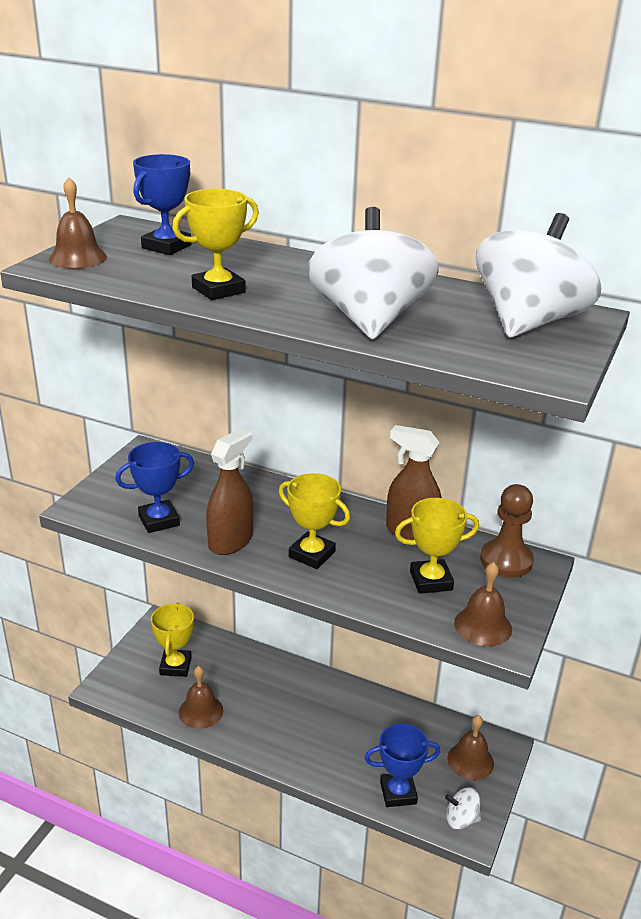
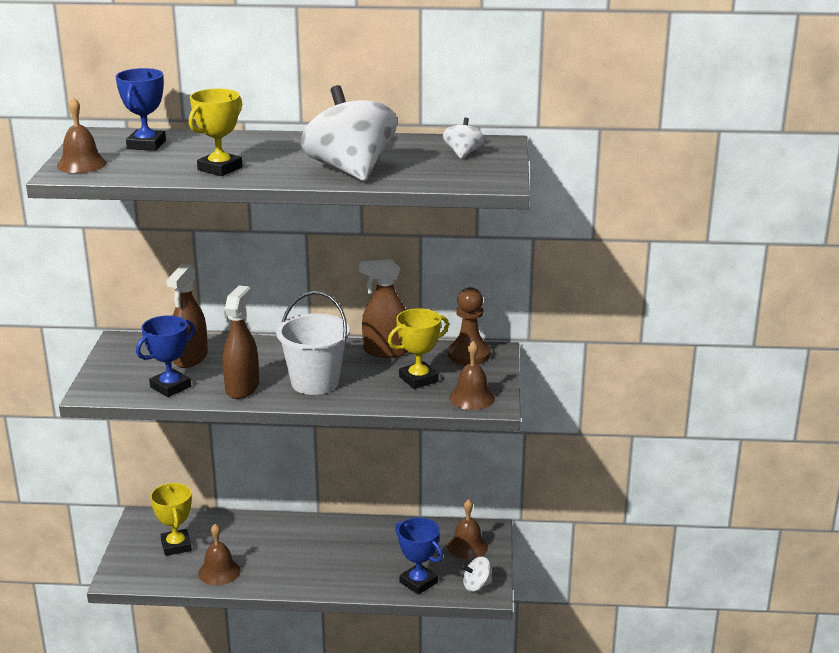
camera: 20 degrees left, 5 degrees down
(200, 489) = (190, 358): none -> brown spray bottle
(312, 554) = (315, 382): yellow trophy -> white bucket
(398, 793) = (418, 582): blue trophy -> blue trophy turned 75 degrees clockwise
(528, 322) = (463, 153): white spinning top -> white spinning top, size x0.44

